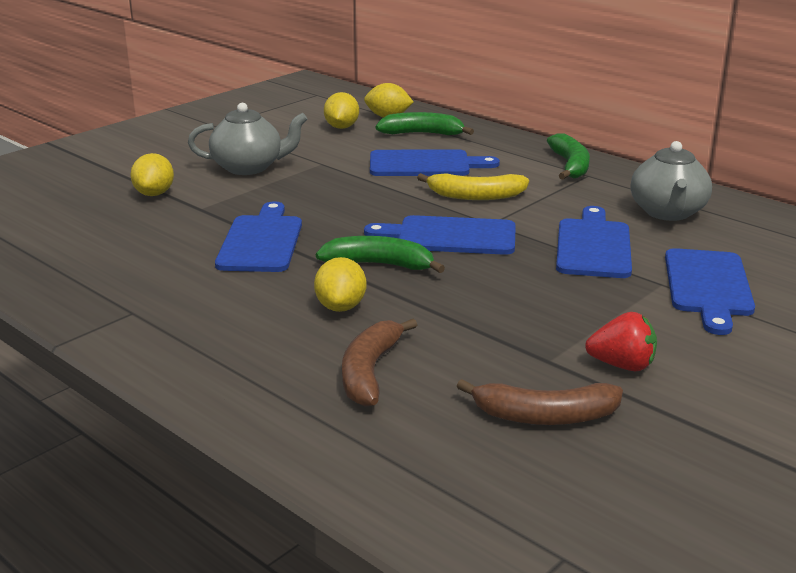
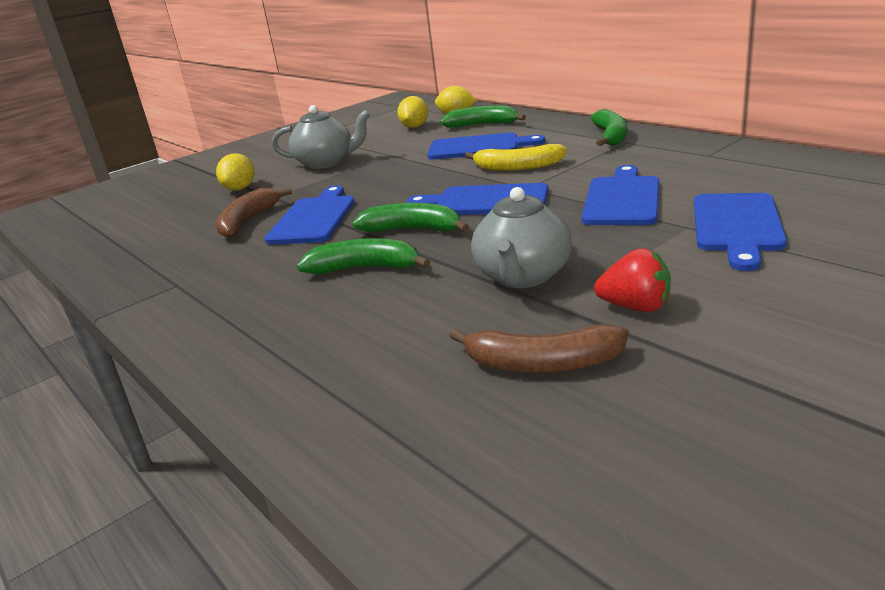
camera: 10 degrees right, 0 degrees up
(341, 307) = (365, 268): yellow lemon -> green banana
(370, 372) = (373, 327): brown banana -> brown banana (248, 221)
(667, 212) = (700, 165): grey teapot -> grey teapot (523, 276)

